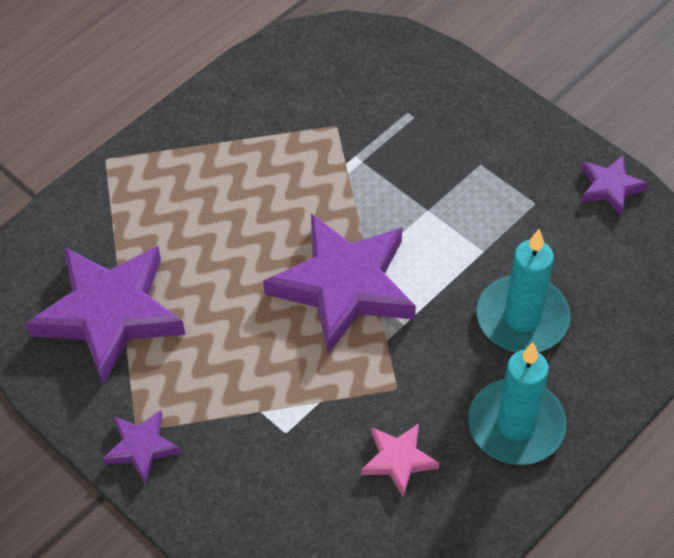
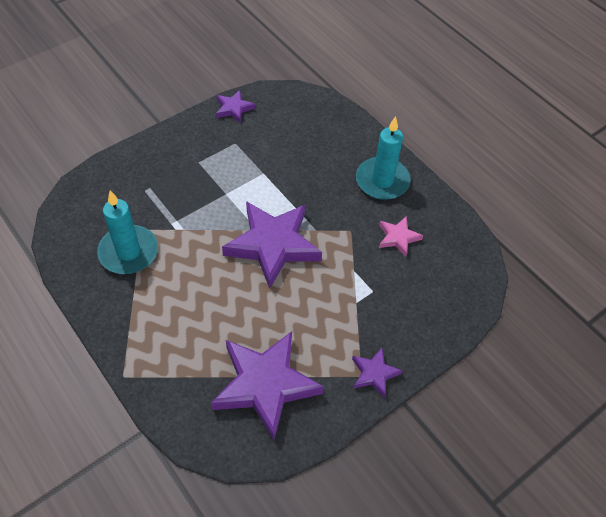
camera: 85 degrees left, 0 degrees up
(522, 318) = (314, 164): turquoise candle -> turquoise candle (128, 252)

